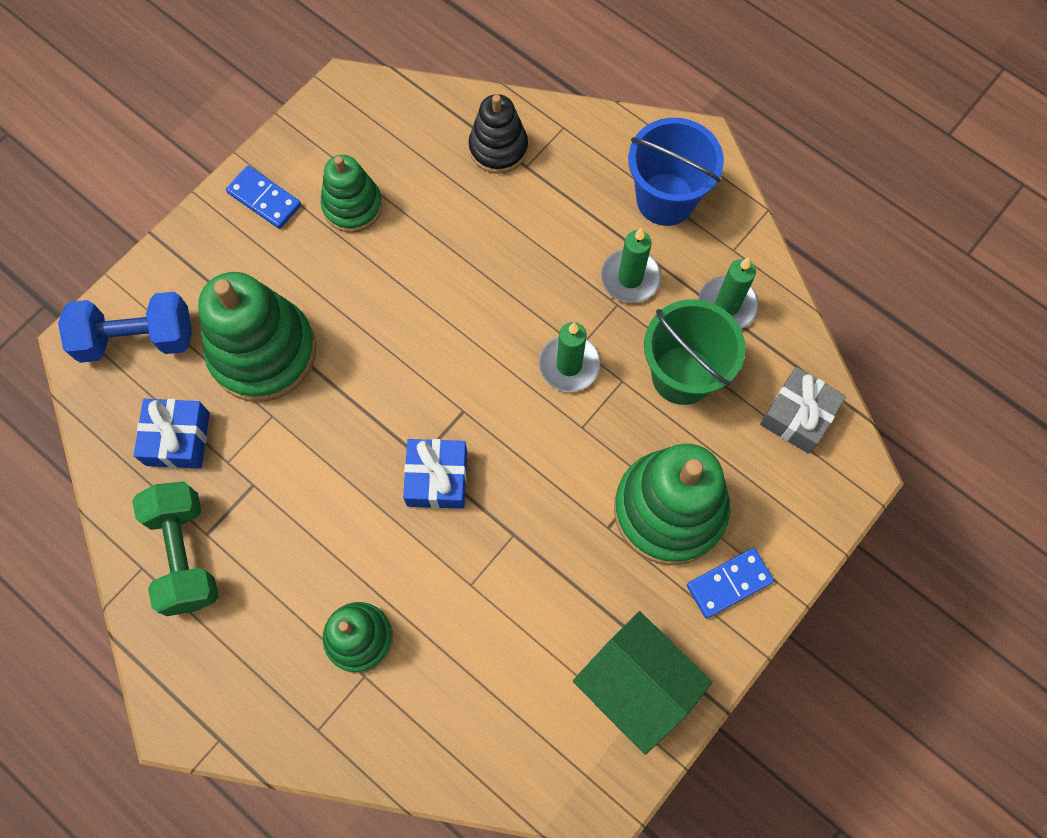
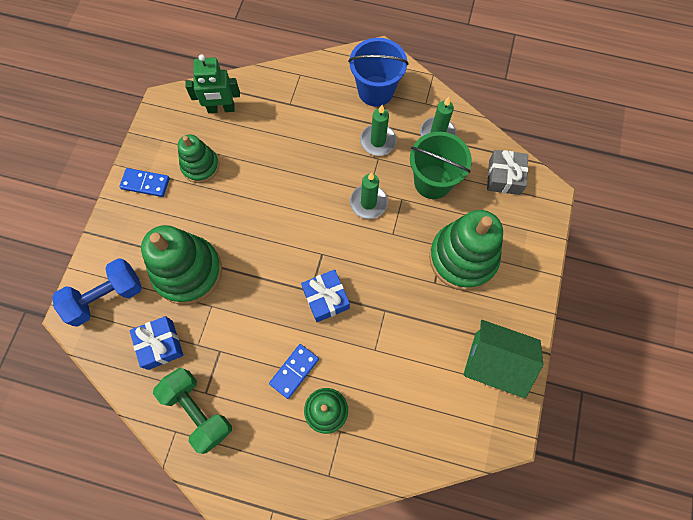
camera: 25 degrees left, 0 degrees up
(422, 133) = (221, 109): none -> green robot
(498, 148) = (269, 100): black stacking toy -> none
(729, 583) = (514, 283): blue domino -> blue domino (294, 371)

